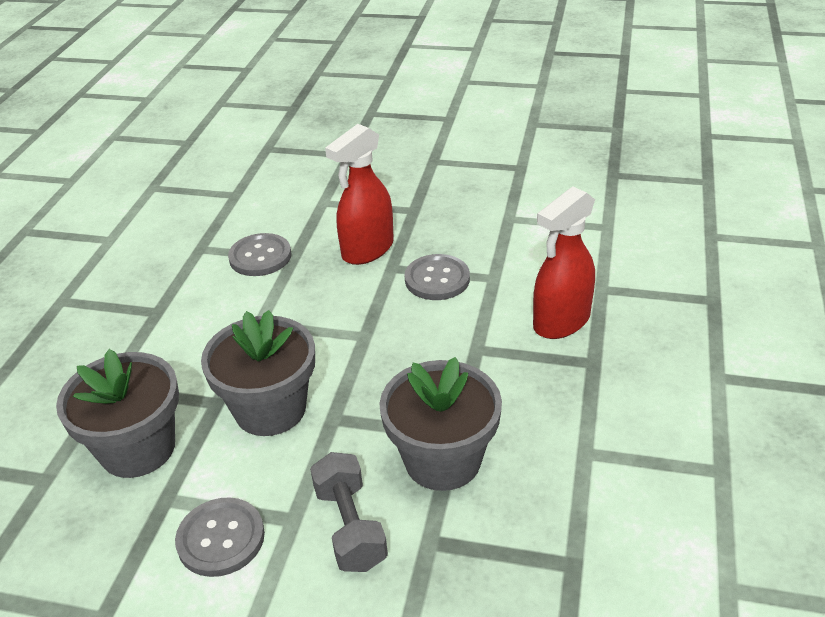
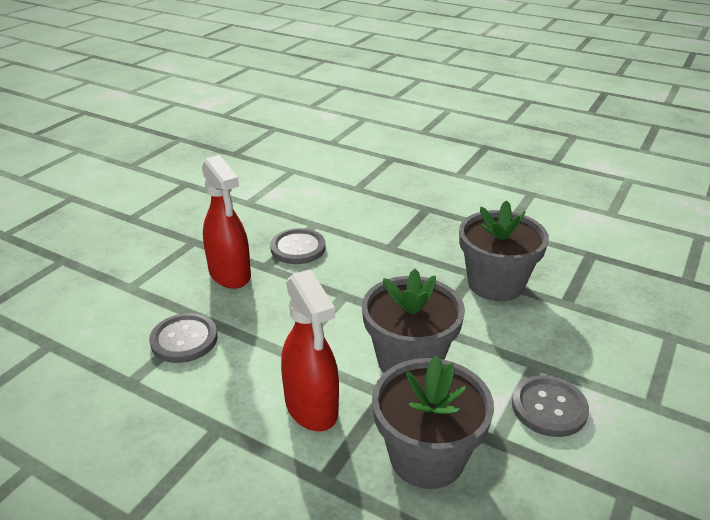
camera: 75 degrees left, 5 degrees down
(350, 527) = (548, 336): grey dumbbell -> none
(561, 322) = (381, 210): red spray bottle -> red spray bottle (311, 407)

